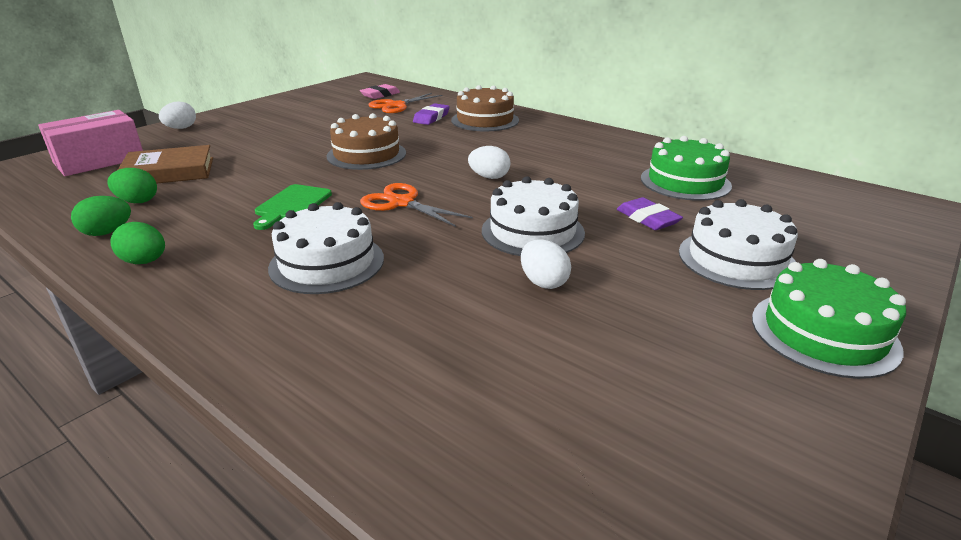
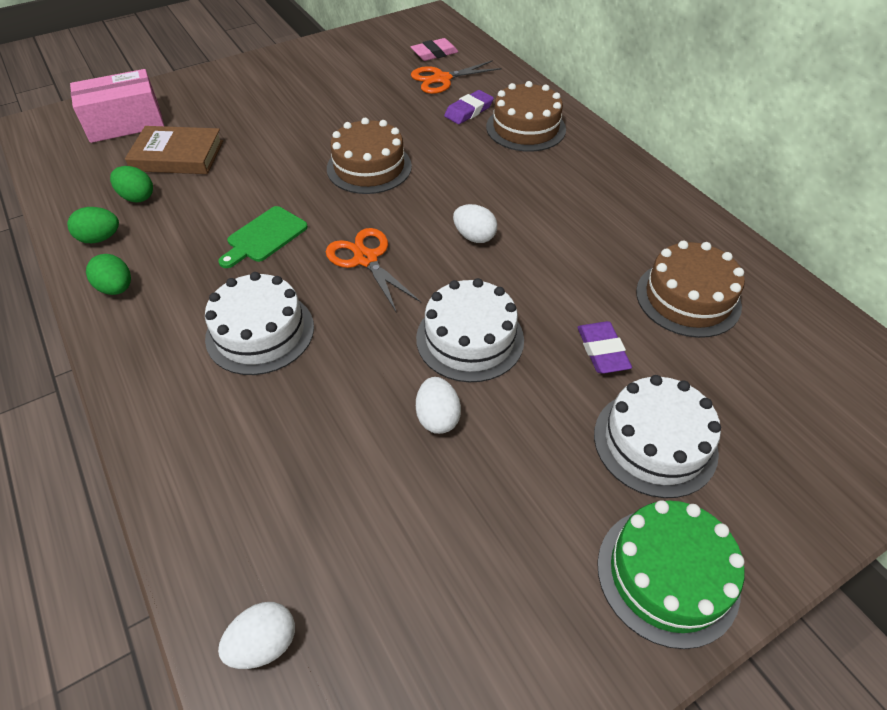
camera: 20 degrees right, 20 degrees up
(181, 128) = (212, 81): white egg -> white egg (264, 643)
(685, 182) = (688, 298): green cake -> brown cake

